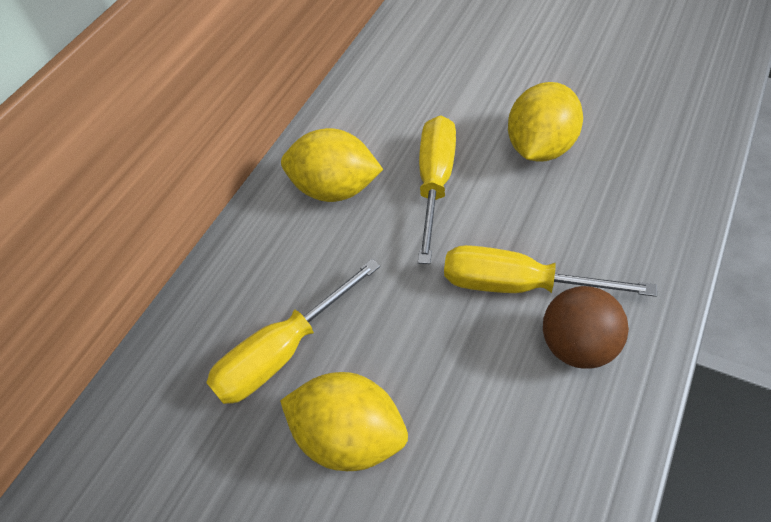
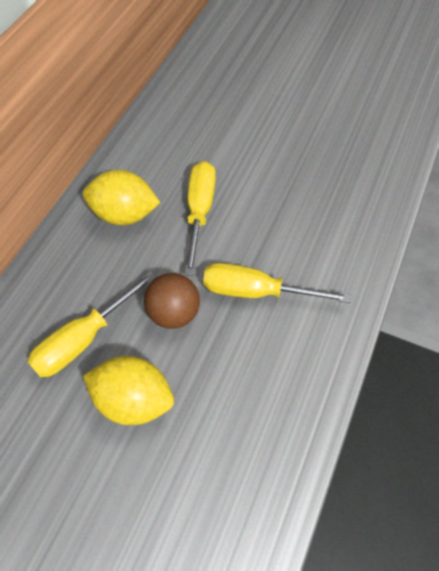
camera: 10 degrees left, 5 degrees up
(541, 147) = (278, 188): yellow lemon -> none
(578, 346) = (295, 336): brown ball -> brown ball (174, 313)

